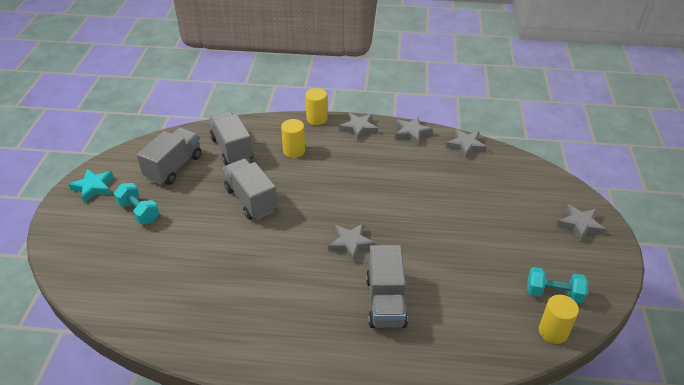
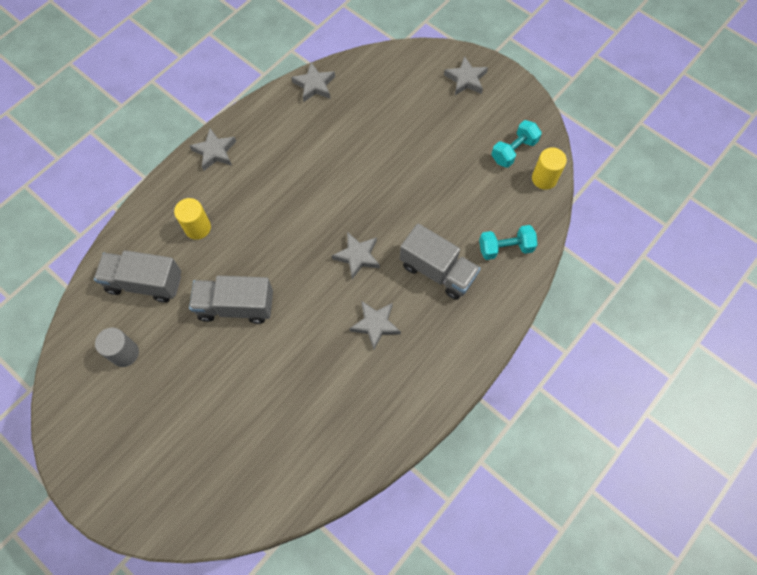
camera: 55 degrees left, 25 degrees up
(93, 187) = (88, 450): turquoise star -> none
(139, 212) = (167, 419): turquoise dumbbell -> turquoise dumbbell (505, 248)
(174, 167) = (125, 353): grey truck -> grey cylinder
(317, 119) = (167, 178): yellow cylinder -> none
(411, 133) = (260, 114): grey star -> grey star (375, 325)

